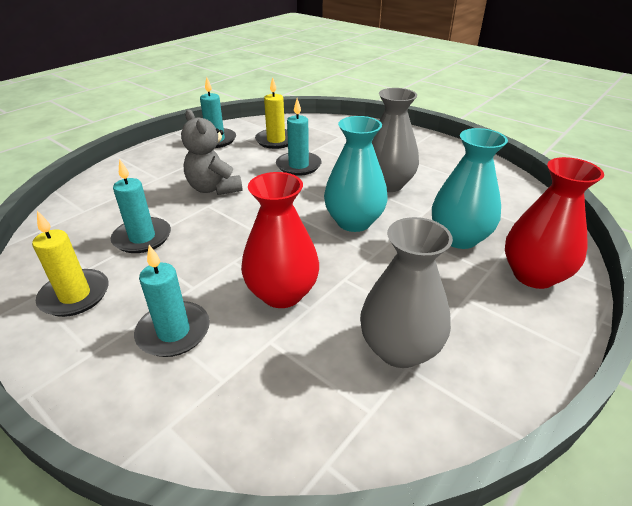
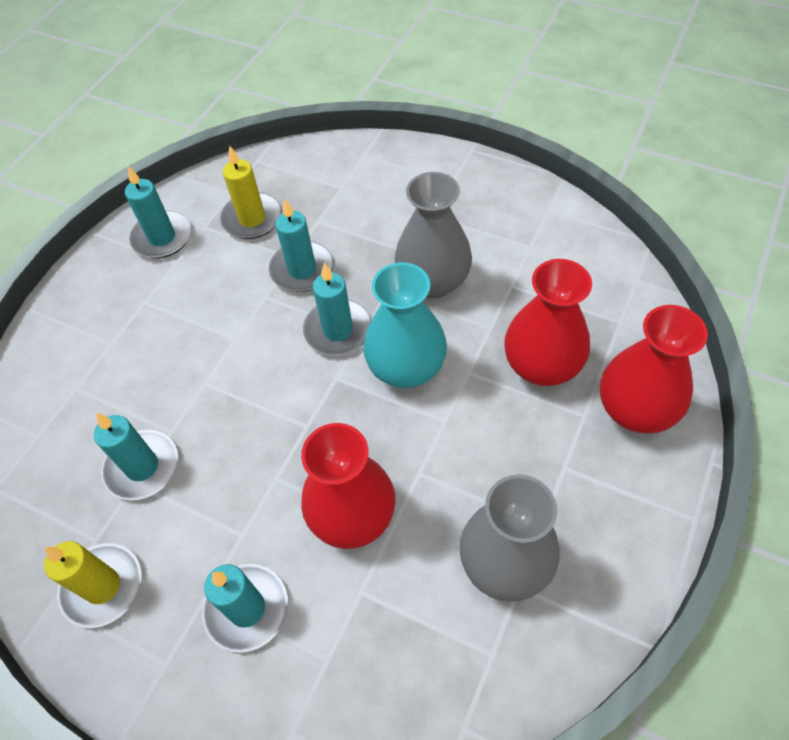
camera: 10 degrees left, 20 degrees up
(214, 188) = (200, 347): grey teddy bear -> none
(311, 196) = (338, 330): none -> turquoise candle
(459, 238) = (541, 366): turquoise vase -> red vase

